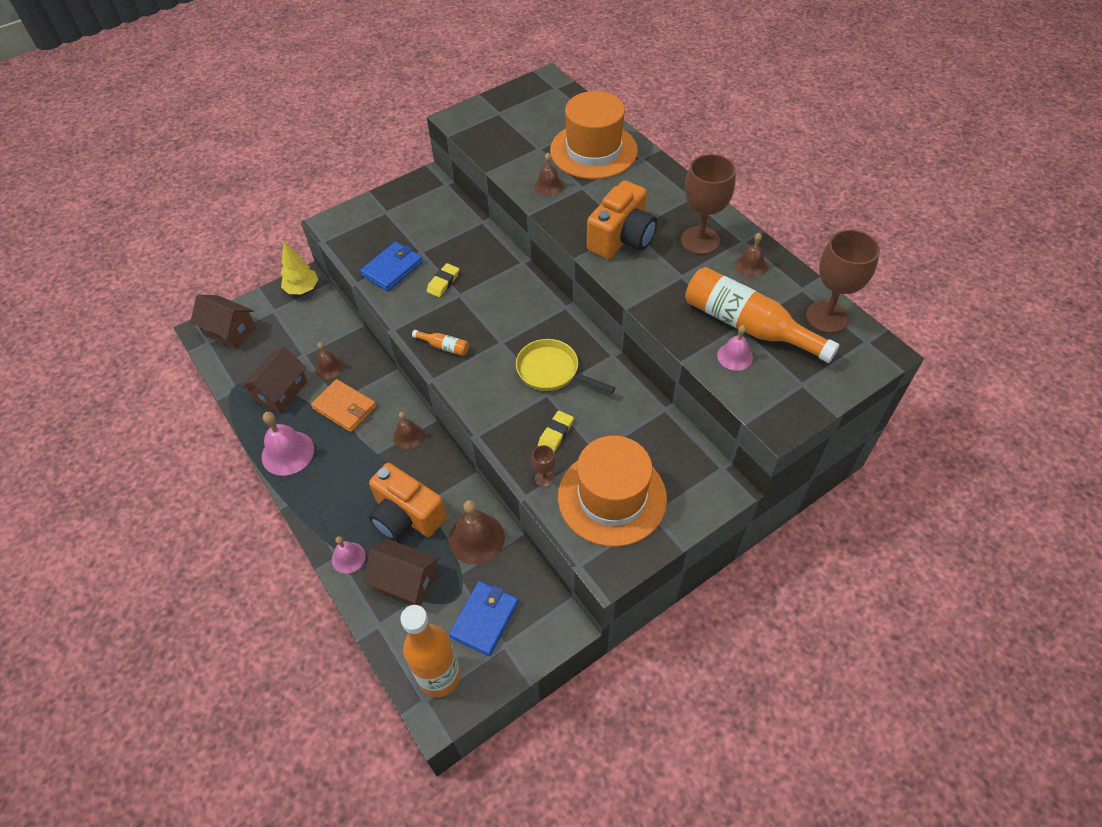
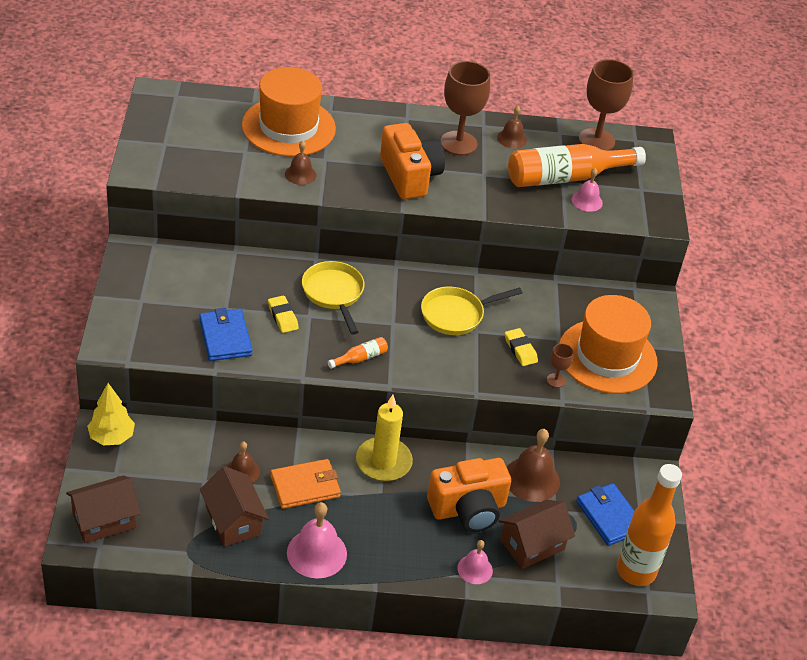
camera: 60 degrees left, 10 degrees down
(408, 435) = (383, 462): brown bell -> yellow candle
(496, 293) = (334, 294): none -> yellow pan

